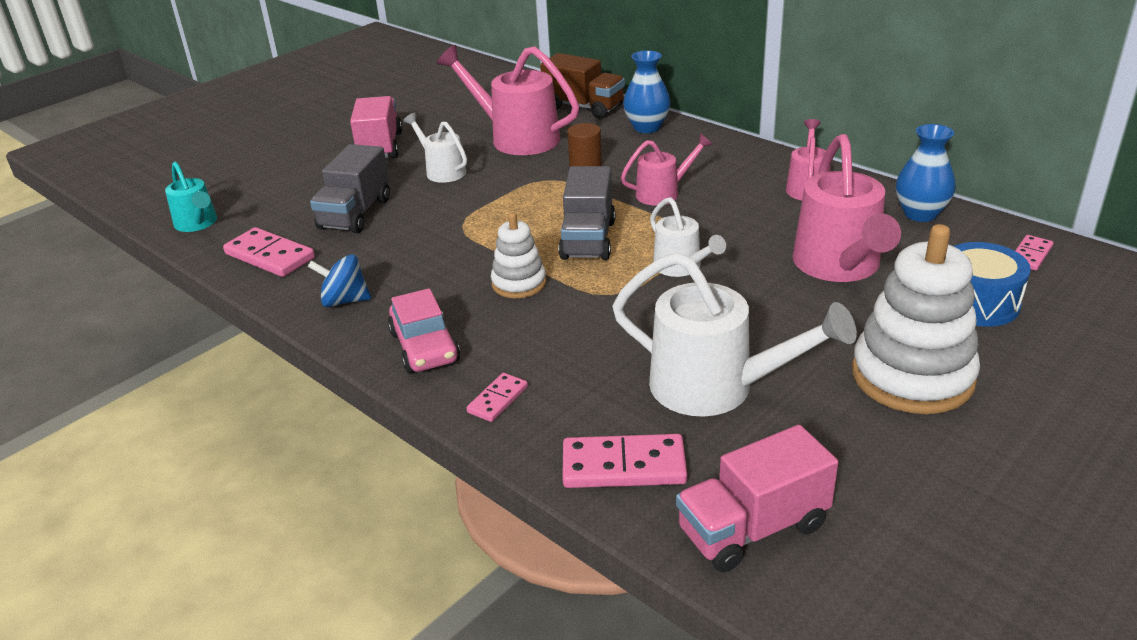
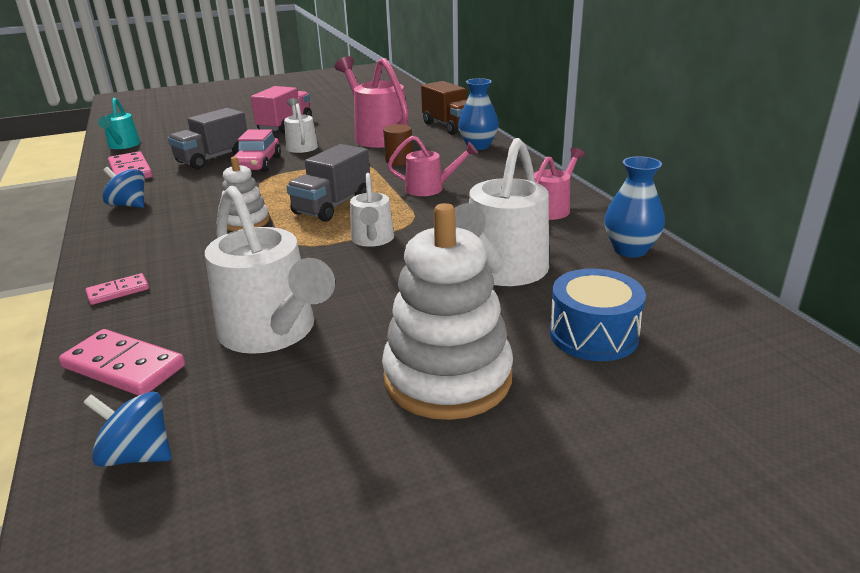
camera: 25 degrees right, 5 degrees down
(425, 347) = (129, 245): pink car -> pink car (258, 164)
(752, 528) = (137, 455): pink truck -> blue spinning top
(840, 267) = (501, 272): pink watering can -> white watering can
(1030, 255) = (702, 309): pink domino -> none

